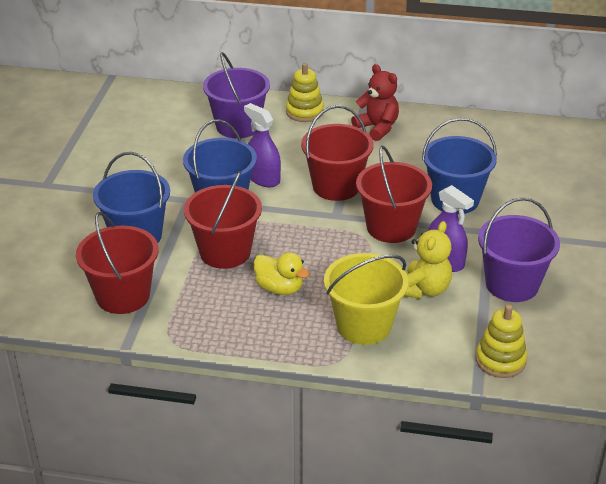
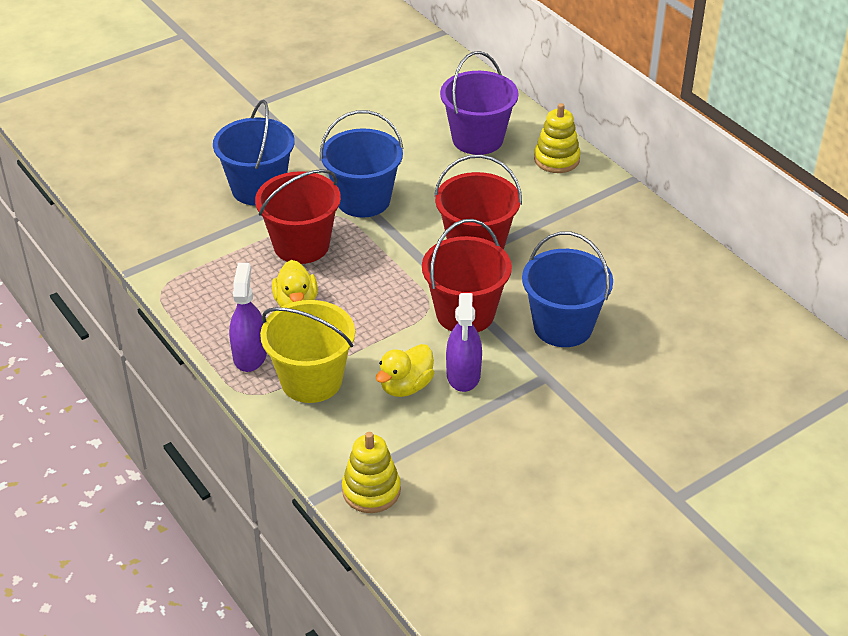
camera: 45 degrees right, 5 degrees up
(123, 296) = (180, 231): red bucket -> none
(263, 178) = (426, 200): purple spray bottle -> purple spray bottle (250, 355)
(377, 128) = (599, 214): red teddy bear -> none
(424, 289) = (406, 386): yellow teddy bear -> yellow duck
(512, 284) = (488, 436): purple bucket -> none

